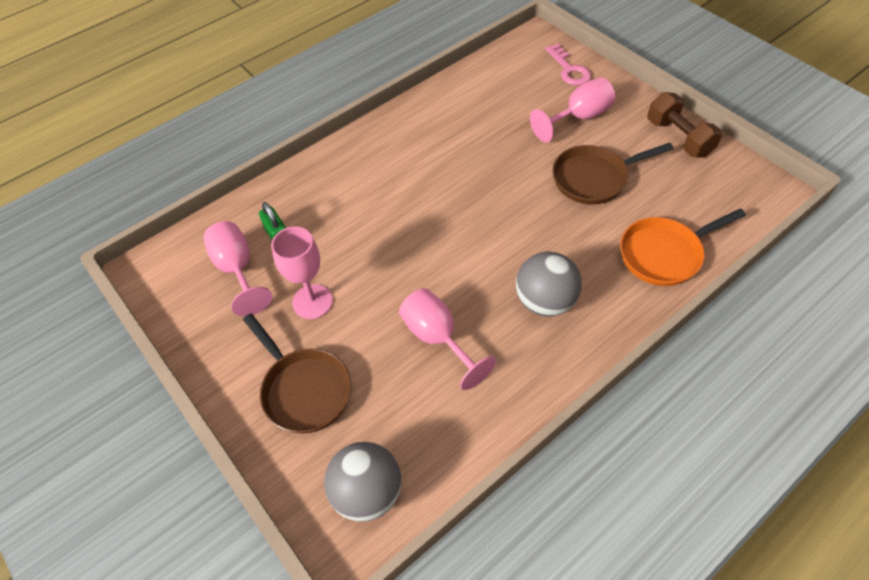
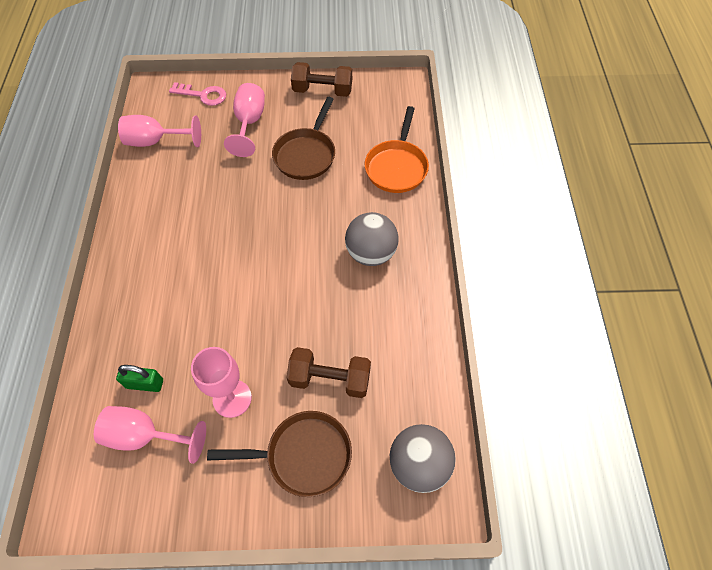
camera: 55 degrees left, 5 degrees up
(389, 359) = (330, 379): none -> brown dumbbell
(438, 339) = (341, 336): pink goblet -> pink goblet (156, 141)

